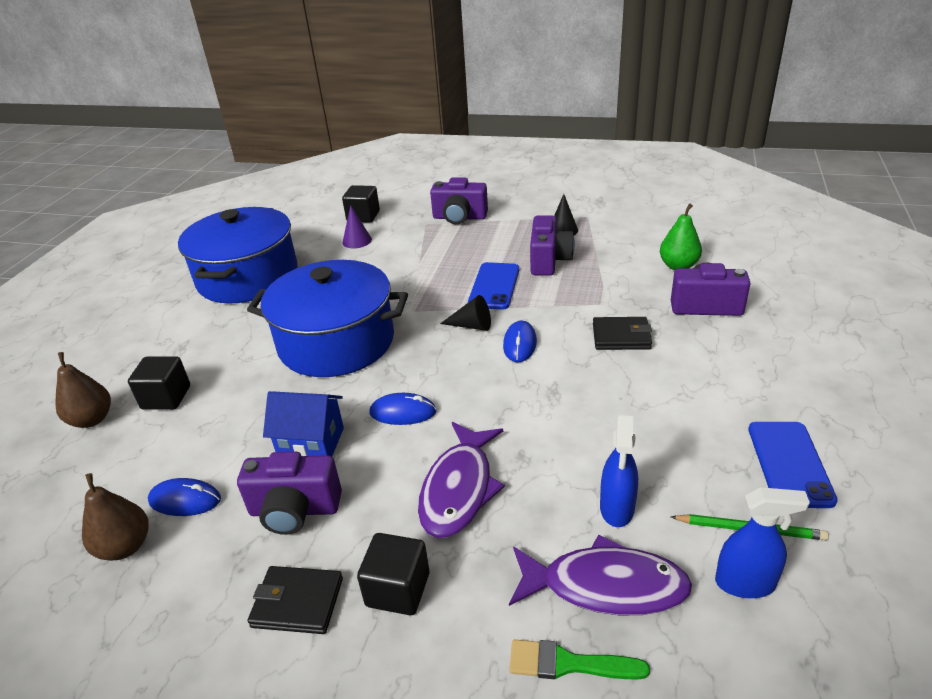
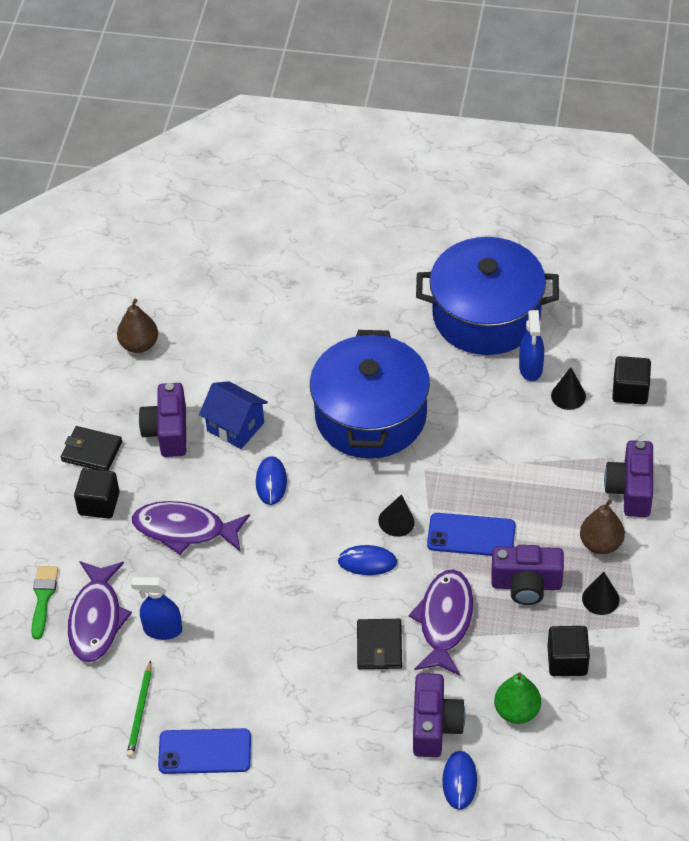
camera: 85 degrees right, 15 degrees up
(92, 419) = (266, 274): brown pear -> brown pear (601, 544)
(166, 398) = (292, 313): black cube -> black cube (567, 661)
(185, 500) = (179, 364): blue mouse -> blue mouse (459, 781)
(297, 602) = (91, 451): black wallet -> black wallet turned 75 degrees counterclockwise
(311, 443) = (235, 427): blue house -> blue house turned 60 degrees counterclockwise
(357, 241) = (568, 396): purple cone -> black cone
(588, 300) = (445, 621): none -> purple fish
(745, 583) = (95, 700): blue spray bottle -> blue spray bottle (530, 368)

